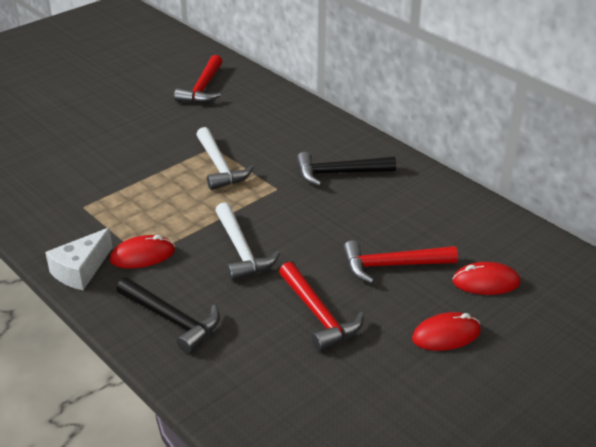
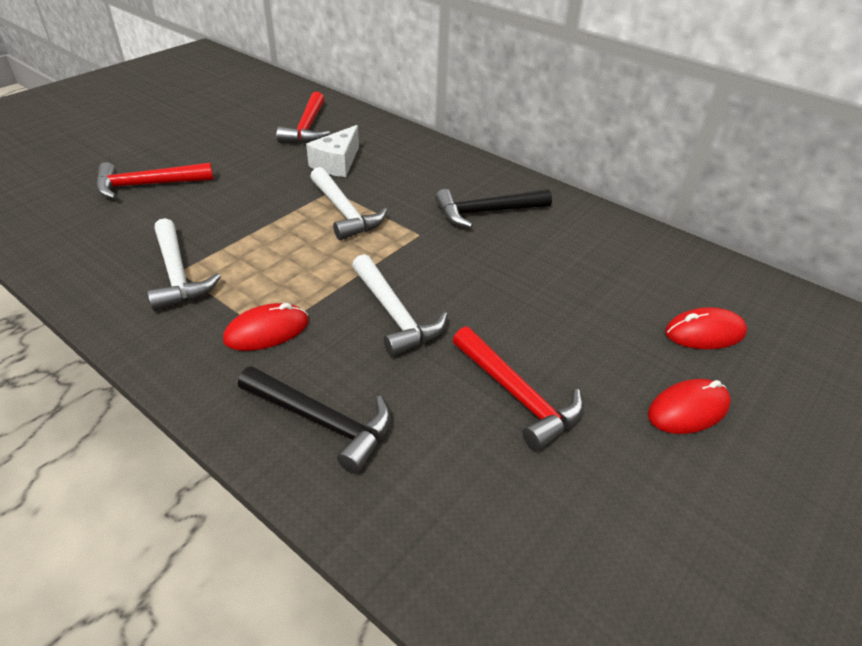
camera: 10 degrees left, 5 degrees up
(81, 209) = (177, 274): none -> white hammer
(81, 270) = (184, 359): white cheese -> white cheese (337, 163)
(392, 266) = (586, 320): red hammer -> red hammer (147, 185)

